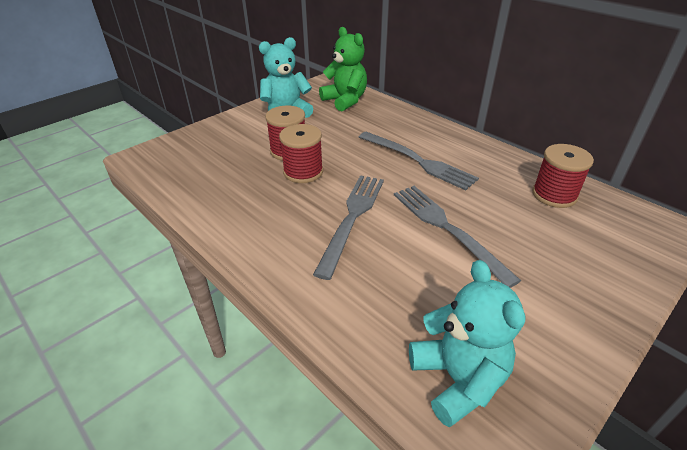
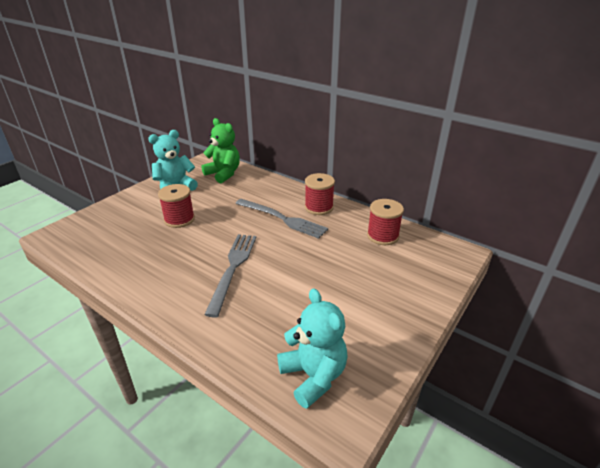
camera: 10 degrees left, 5 degrees down
(303, 172) = (192, 235): red spool -> red spool (319, 207)
(447, 228) = (305, 269): grey fork -> none

